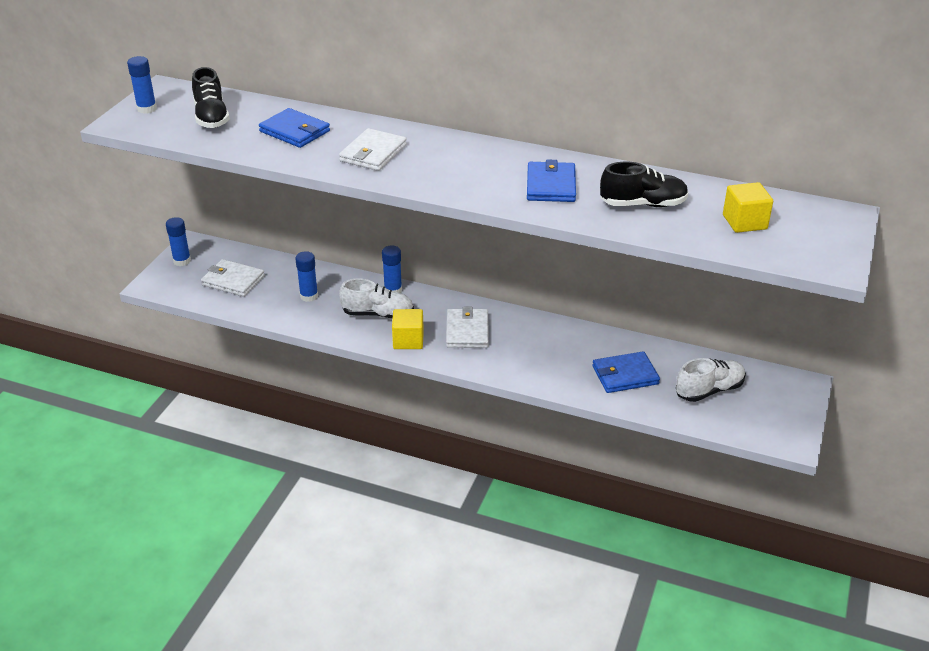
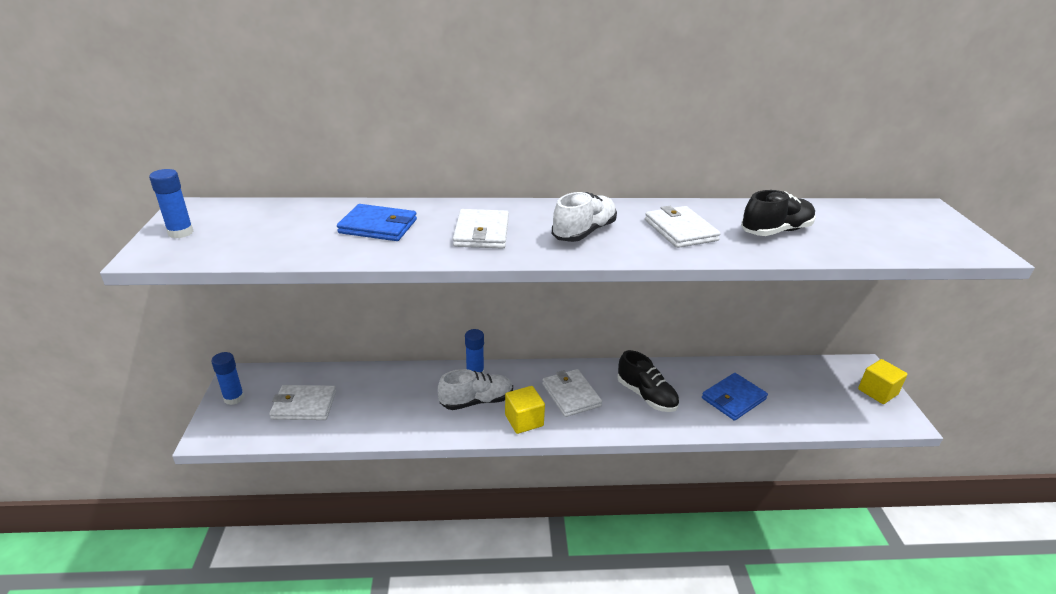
camera: 25 degrees left, 5 degrees down
(211, 117) = (269, 228): black shoe -> black shoe (646, 396)
(309, 296) = (395, 401): blue glue stick -> none
(551, 185) = (680, 230): blue wallet -> white wallet
(709, 390) = (806, 393): white shoe -> white shoe (584, 232)
(744, 222) = (870, 229): yellow cube -> yellow cube (877, 392)

